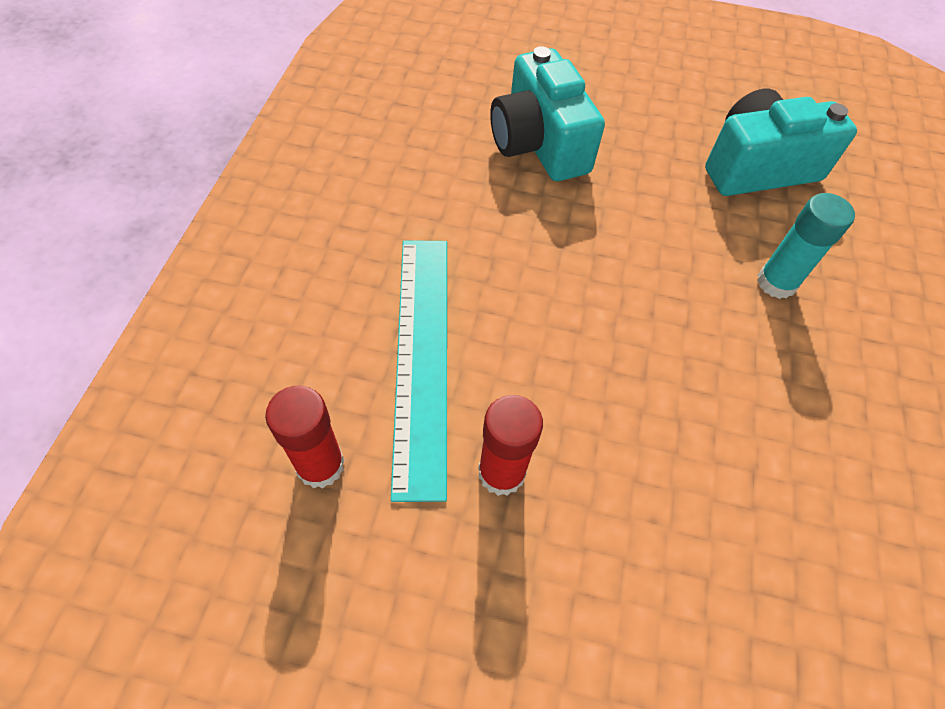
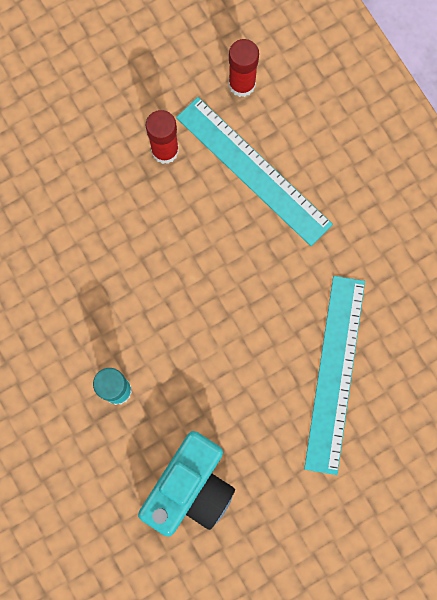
camera: 140 degrees right, 20 degrees up
(539, 144) = (335, 373): turquoise camera -> turquoise ruler

